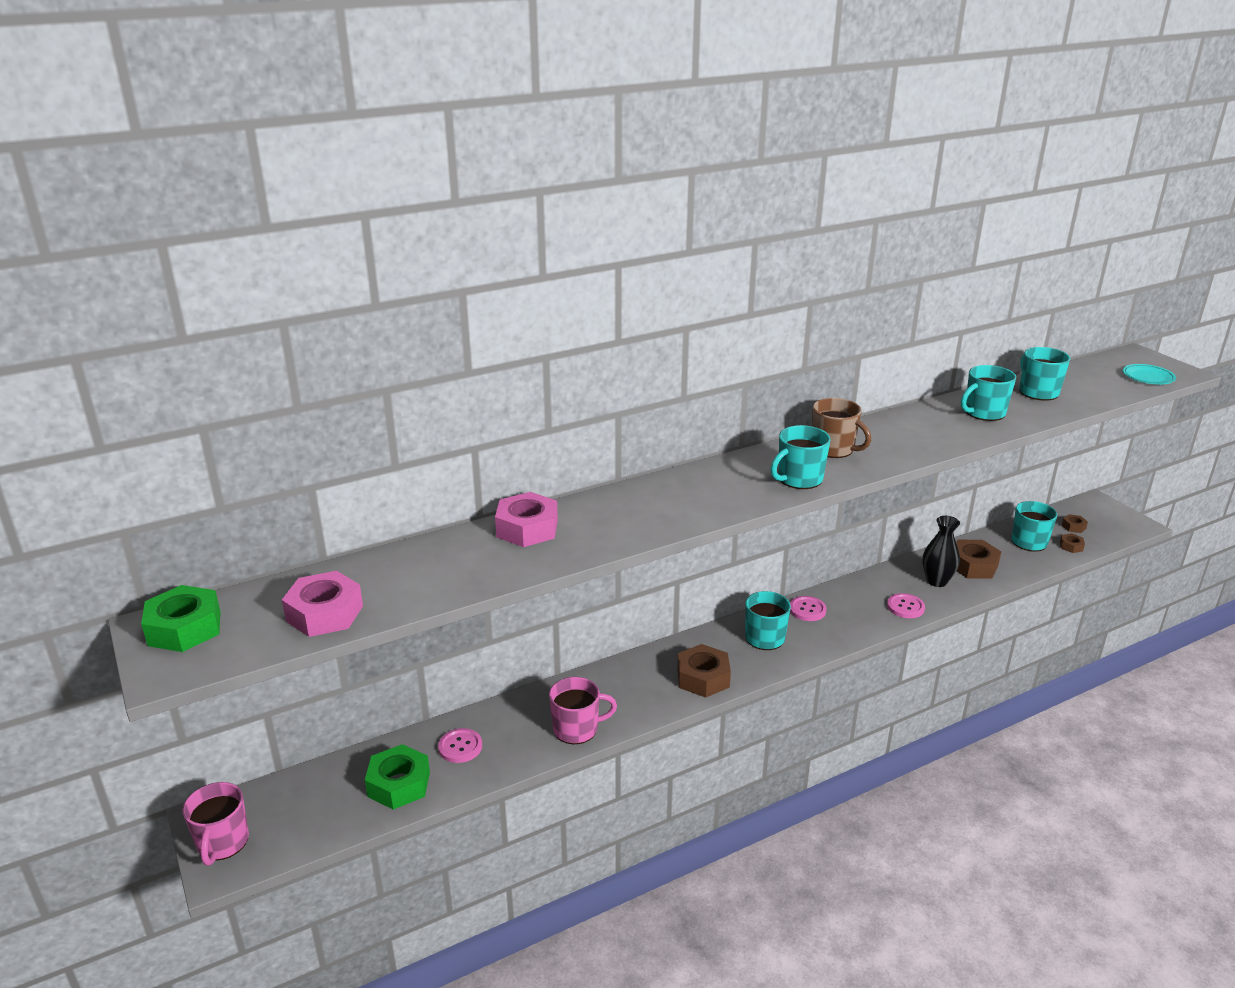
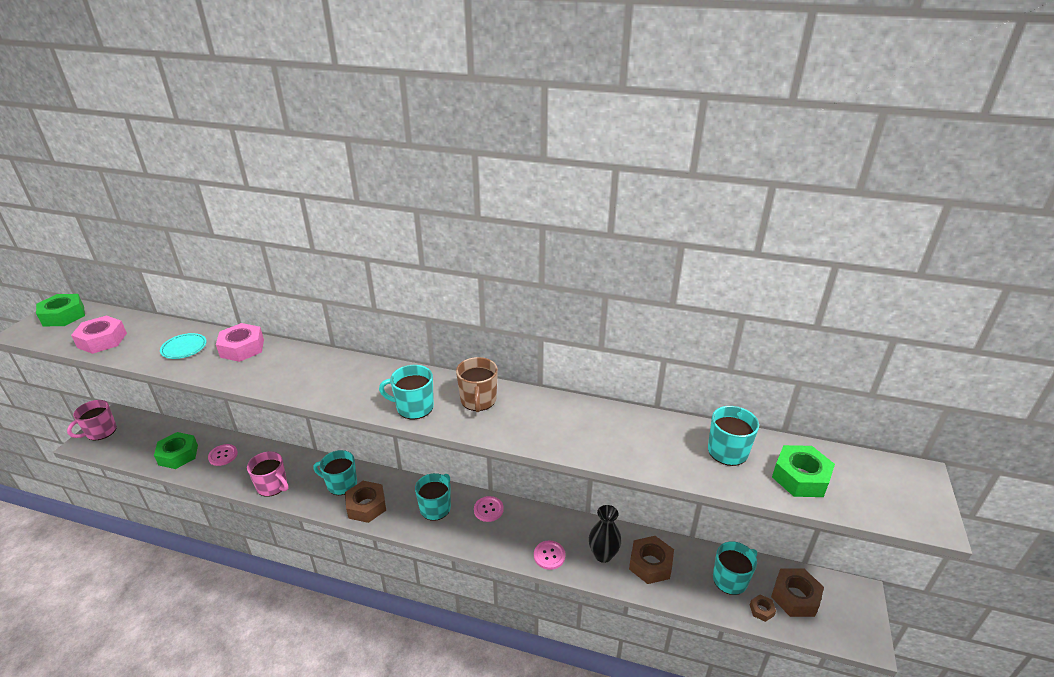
camera: 45 degrees right, 5 degrees up
(983, 413) = (641, 440): turquoise mug -> turquoise mug (341, 484)
(1073, 527) = (795, 597): brown nut -> brown nut, size x2.02
(1096, 385) = (800, 477): none -> green nut
(1148, 377) = (875, 502): turquoise plate -> turquoise plate (184, 348)

